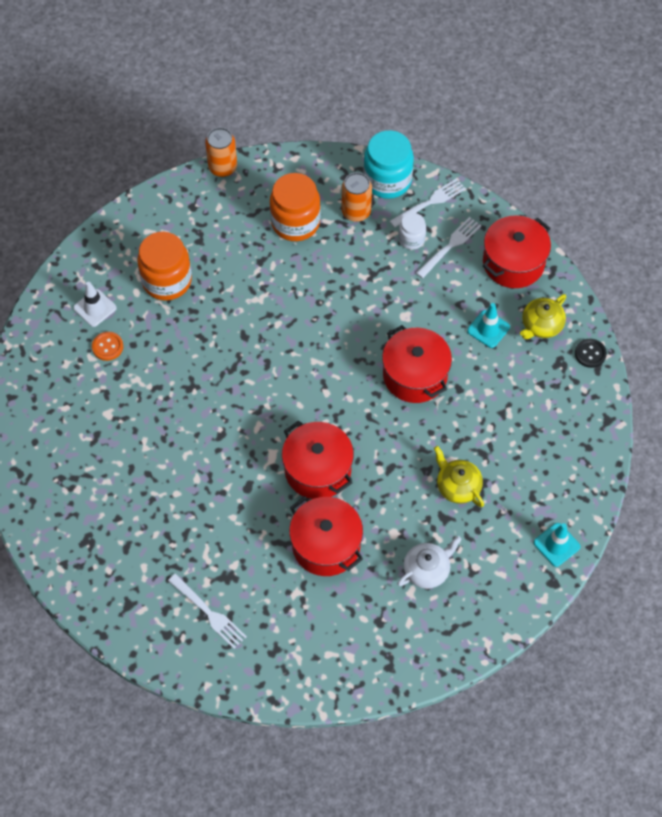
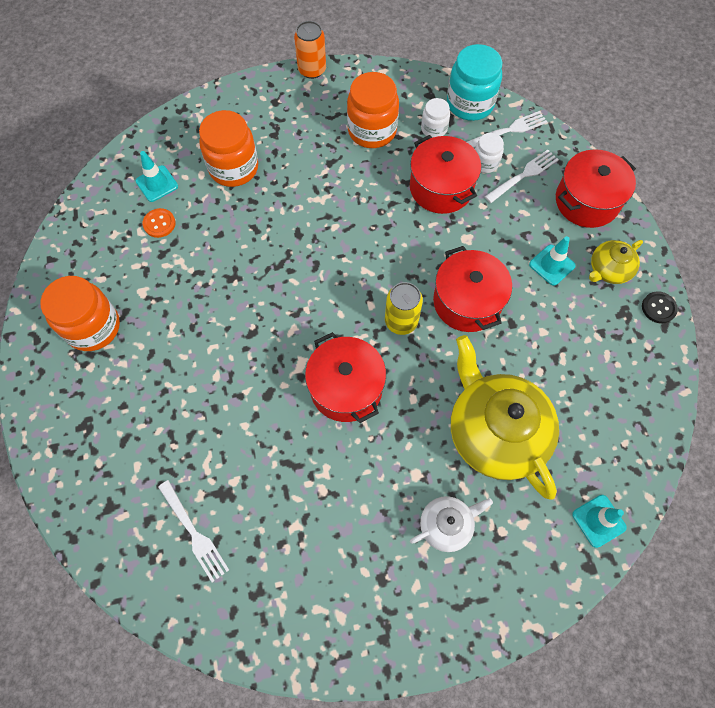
camera: 10 degrees right, 5 degrees up
(70, 453) = (93, 327): none -> orange jar
(95, 308) = (157, 184): white traffic cone -> turquoise traffic cone
(326, 545) = (339, 475): red pot -> red pot (441, 188)
(356, 212) = (434, 129): orange can -> white jar
(357, 403) = (401, 321): none -> yellow can
(457, 486) = (495, 432): yellow teapot -> yellow teapot, size x2.03

